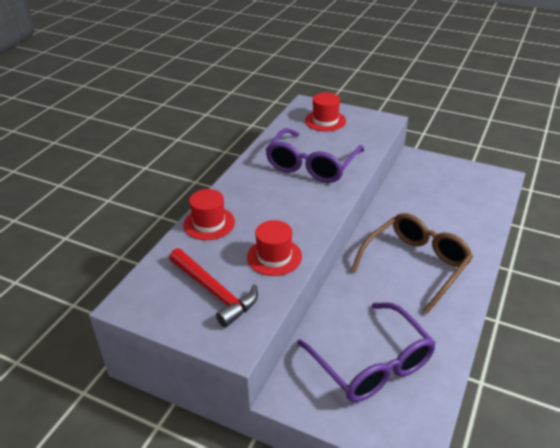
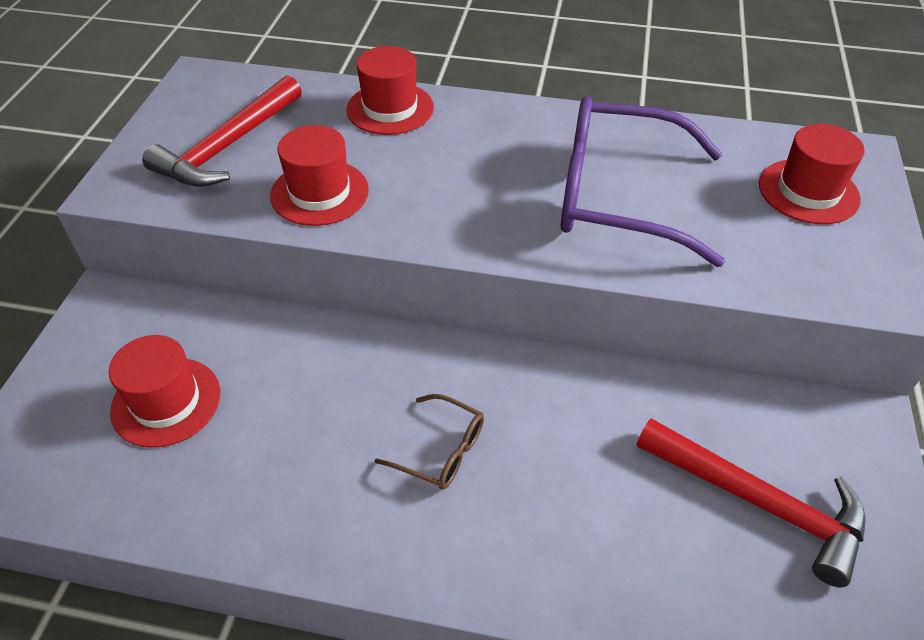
camera: 75 degrees right, 10 degrees up
(372, 364) = (166, 402): purple glasses -> red hat
(415, 265) = (441, 450): brown glasses -> brown glasses, size x0.45
(447, 189) = (759, 502): none -> red hammer

